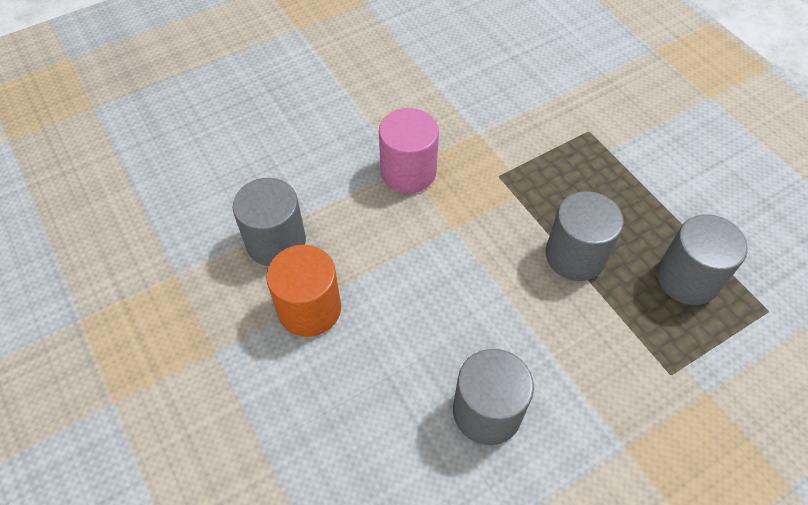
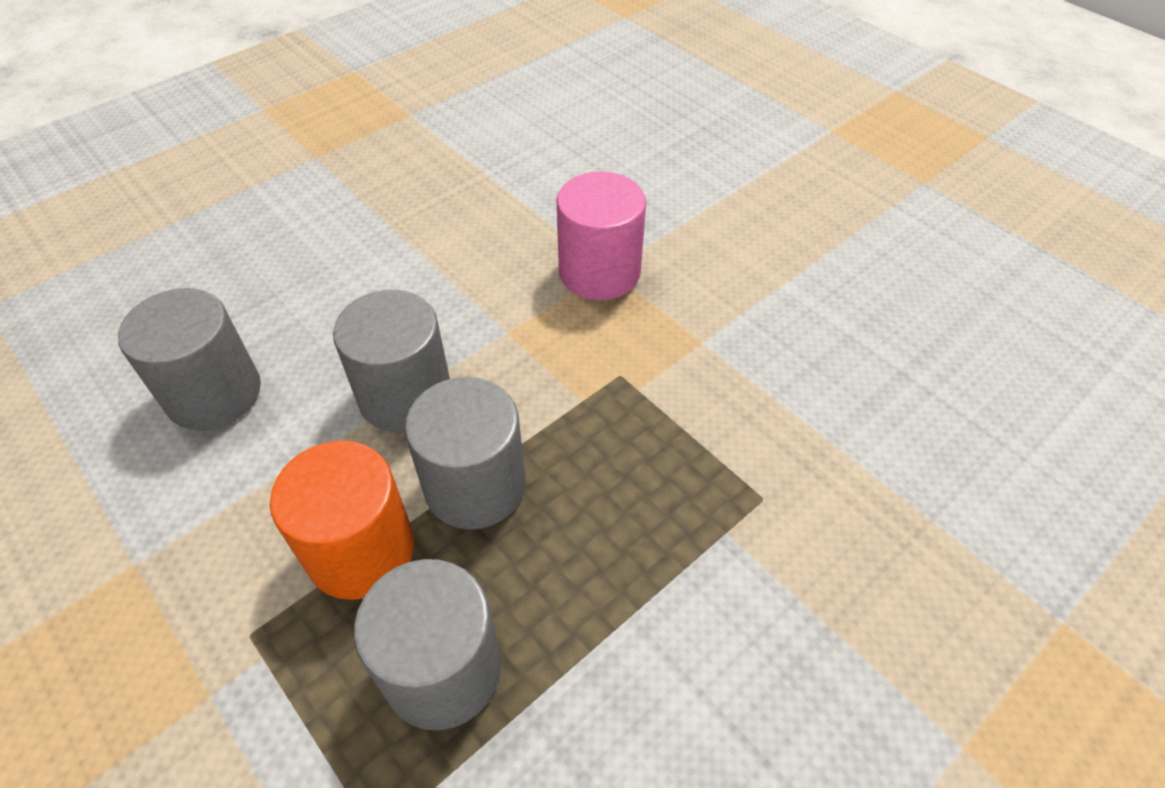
camera: 80 degrees right, 5 degrees down
(276, 242) = (461, 174): grey cylinder -> grey cylinder (405, 396)
(309, 309) = (369, 215): orange cylinder -> orange cylinder (361, 550)

